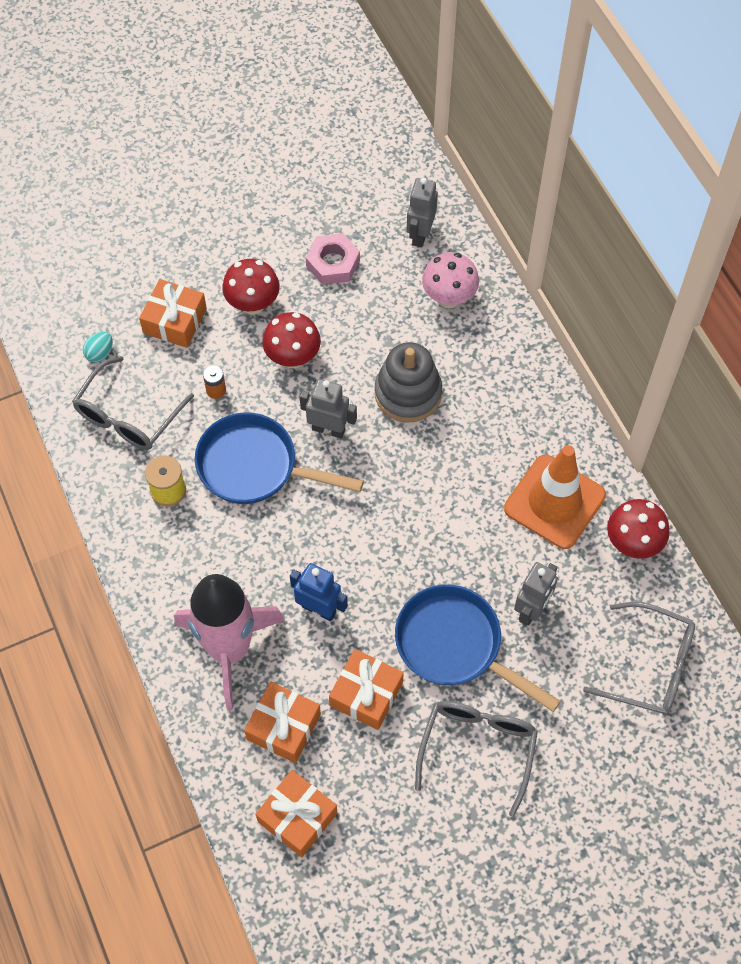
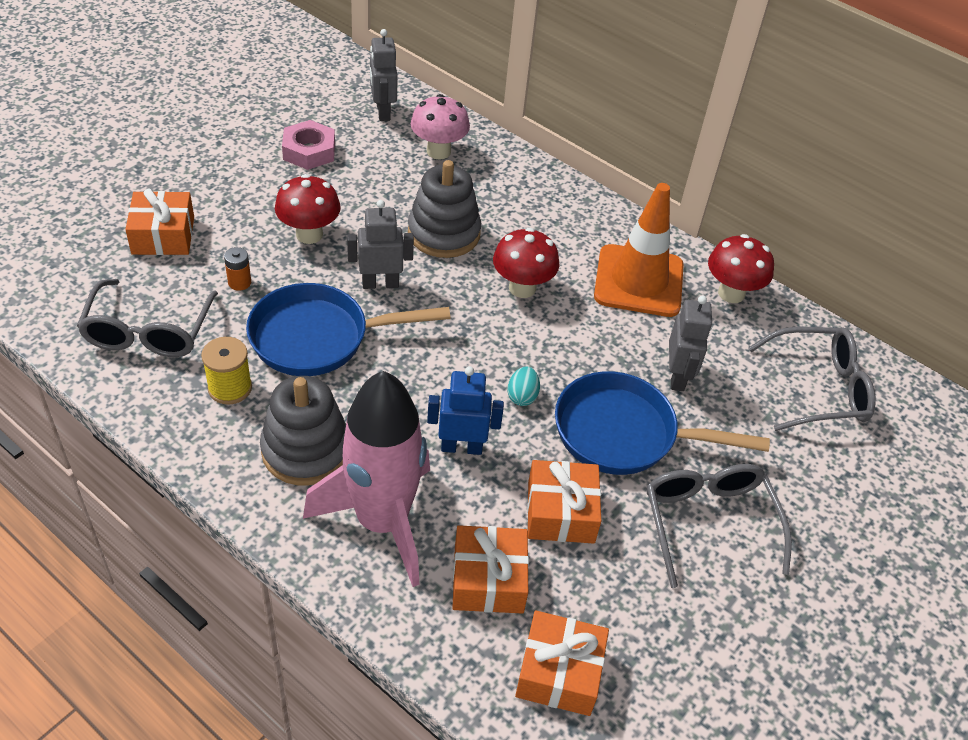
camera: 30 degrees left, 15 degrees down
(100, 353) = (88, 284): turquoise egg -> turquoise egg (522, 396)
(201, 567) = (306, 450): none -> grey stacking toy
(253, 304) = (243, 202): red mushroom -> red mushroom (522, 288)

